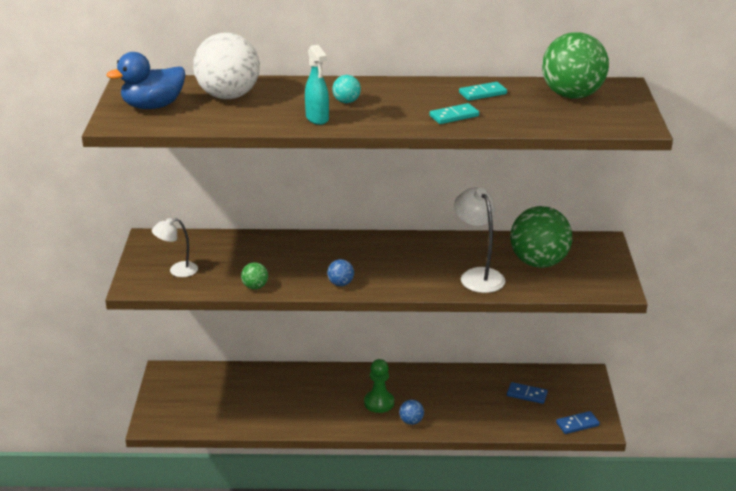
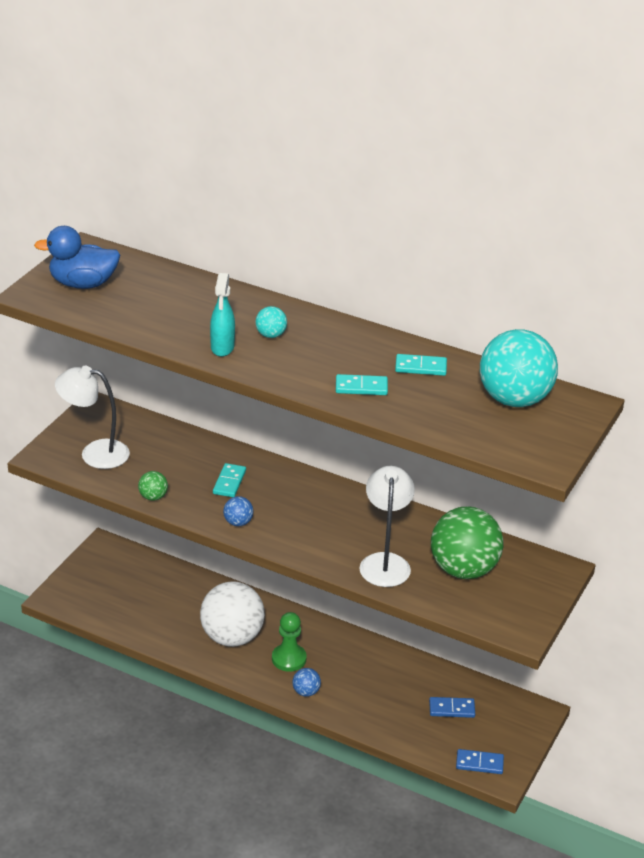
camera: 25 degrees right, 5 degrees up
(177, 270) = (95, 453): white lamp -> white lamp, size x1.57
(228, 96) = (163, 292): white ball -> white ball (232, 637)
(307, 258) = (229, 482): none -> turquoise domino
(527, 394) = (452, 709): blue domino -> blue domino turned 45 degrees counterclockwise
(572, 95) = (514, 399): green ball -> turquoise ball

